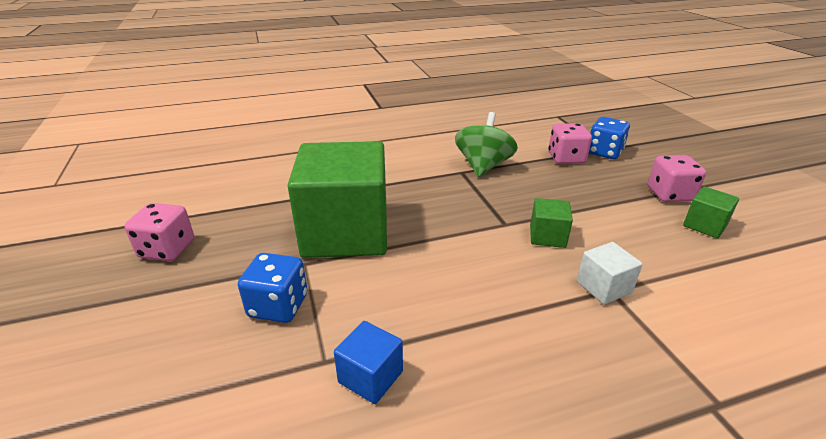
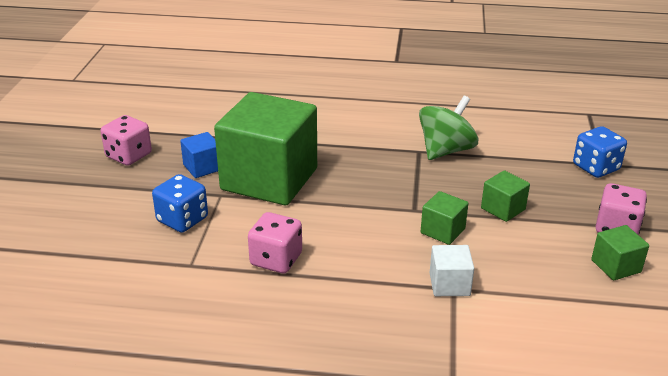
camera: 25 degrees right, 0 degrees up
(370, 377) = (214, 284): blue cube -> blue cube (202, 167)
(566, 158) = (543, 163): pink dice -> pink dice (276, 259)
(574, 202) = (503, 209): none -> green cube

